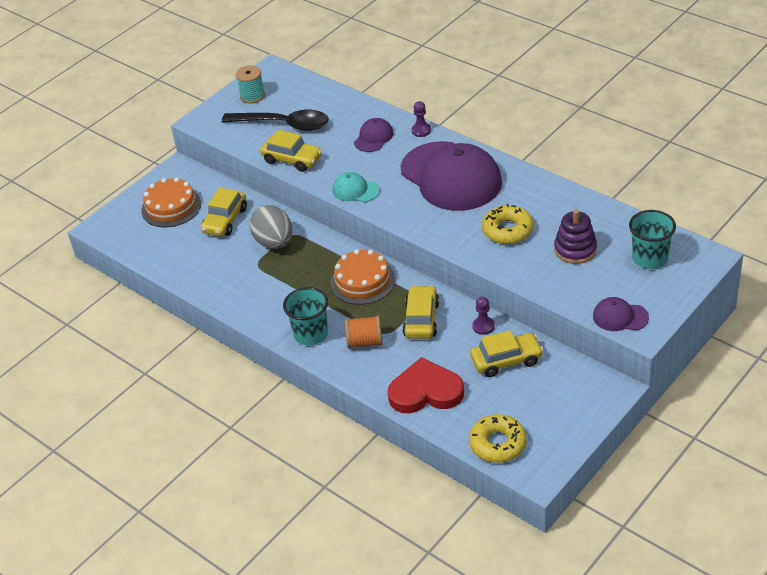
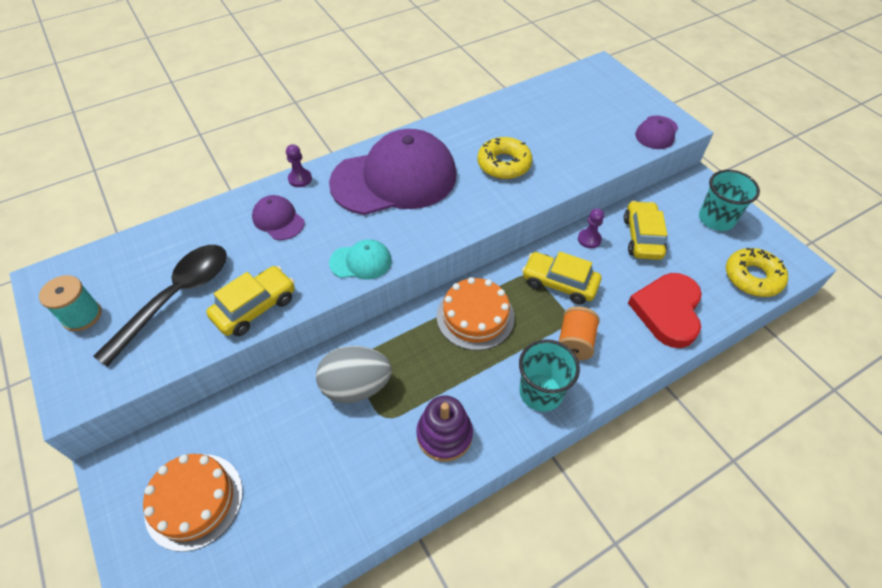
camera: 75 degrees left, 10 degrees up
(225, 220) = (274, 433): yellow car -> none
(355, 190) = (361, 262): turquoise cap -> turquoise cap turned 135 degrees counterclockwise
(575, 250) = (555, 131): purple stacking toy -> purple stacking toy (444, 435)
(650, 258) = (588, 94): turquoise cup -> turquoise cup (716, 219)

